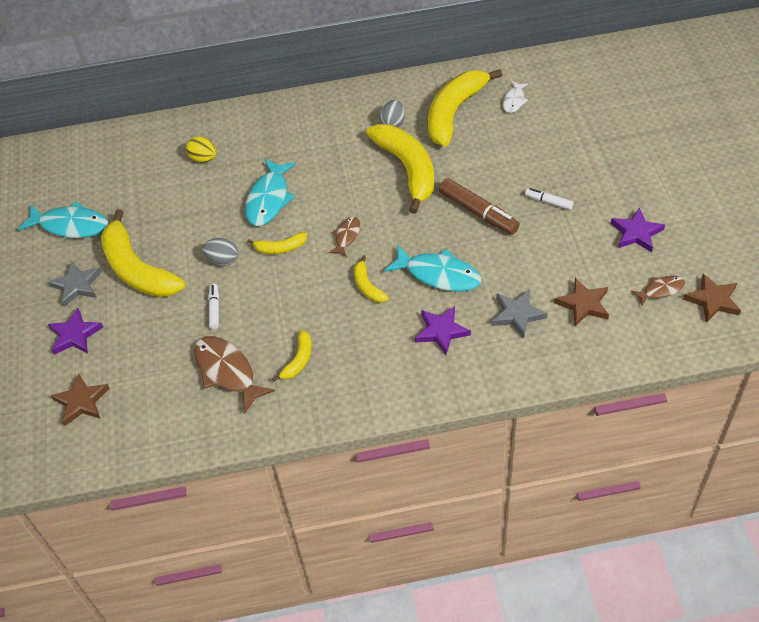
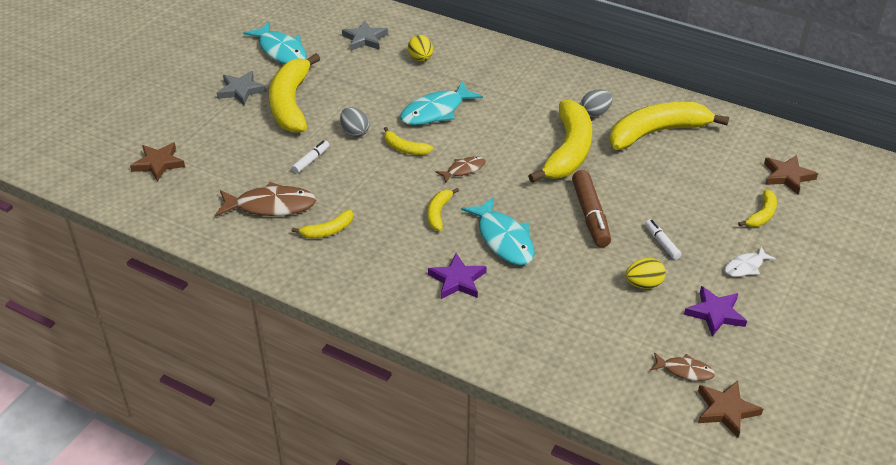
camera: 35 degrees right, 10 degrees down
(75, 335) = (203, 120): purple star -> none
(227, 371) = (271, 206): brown fish -> brown fish turned 90 degrees clockwise
(514, 101) = (721, 152): white fish -> white fish (745, 267)
(517, 314) = (534, 308): grey star -> grey star (365, 39)
(569, 243) = (644, 284): none -> yellow egg
(583, 304) = (600, 336): brown star -> brown star (787, 176)
(589, 135) = (762, 215): none -> yellow banana

